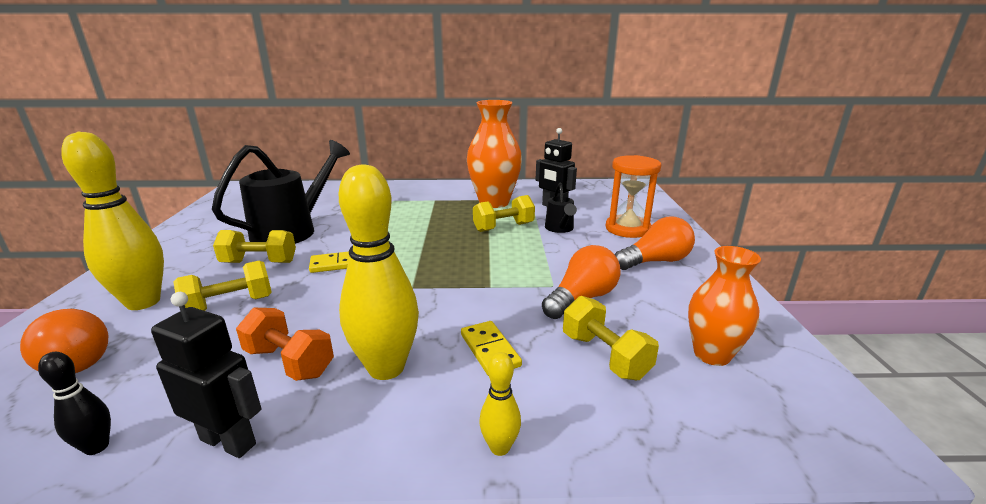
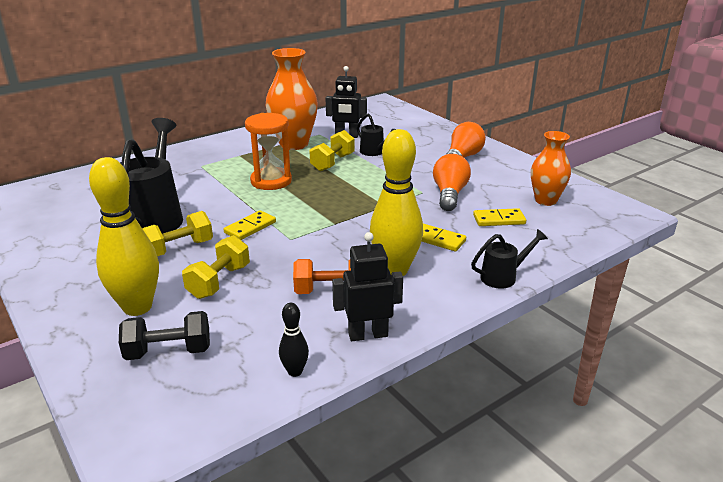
camera: 35 degrees left, 5 degrees up
(77, 357) = (169, 352): orange light bulb -> black dumbbell
(500, 447) = (503, 277): yellow bowling pin -> black watering can
(605, 356) = (499, 220): yellow dumbbell -> yellow domino
(627, 229) = (419, 139): orange hourglass -> orange hourglass (271, 181)

